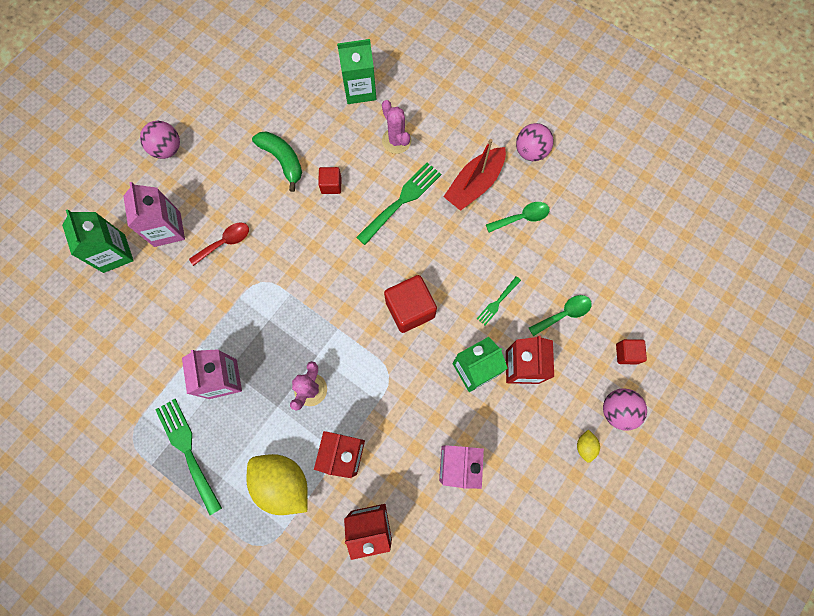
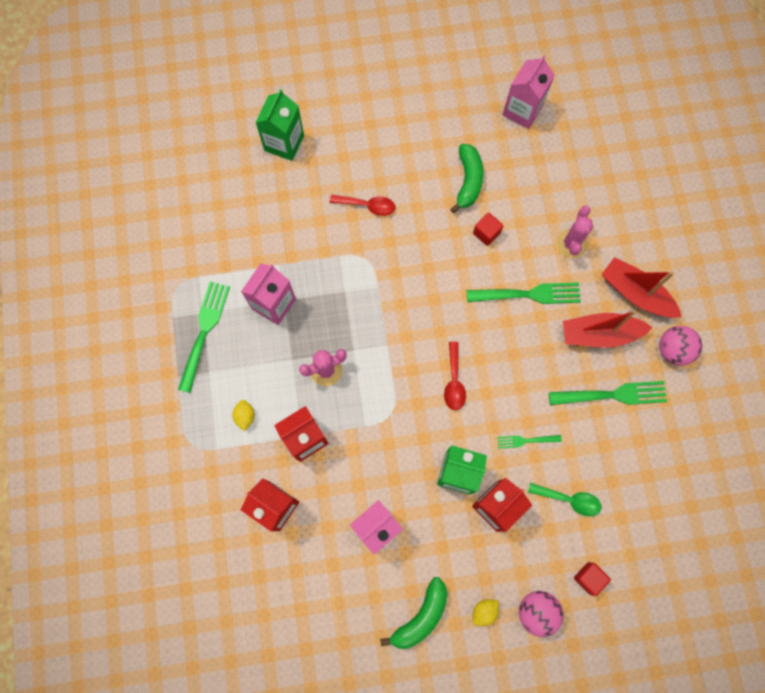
camera: 45 degrees right, 0 degrees up
(167, 149) = (392, 98): pink ball -> none
(167, 229) = (336, 158): pink carton -> pink carton (522, 110)
(283, 482) = (245, 416): yellow lemon -> yellow lemon, size x0.43
(359, 89) = (581, 177): green carton -> none
(410, 309) = (454, 382): red cube -> red spoon
(471, 136) = (635, 293): none -> red boat
(522, 217) = (611, 395): green spoon -> green fork
(548, 494) = (421, 616): none -> green banana

